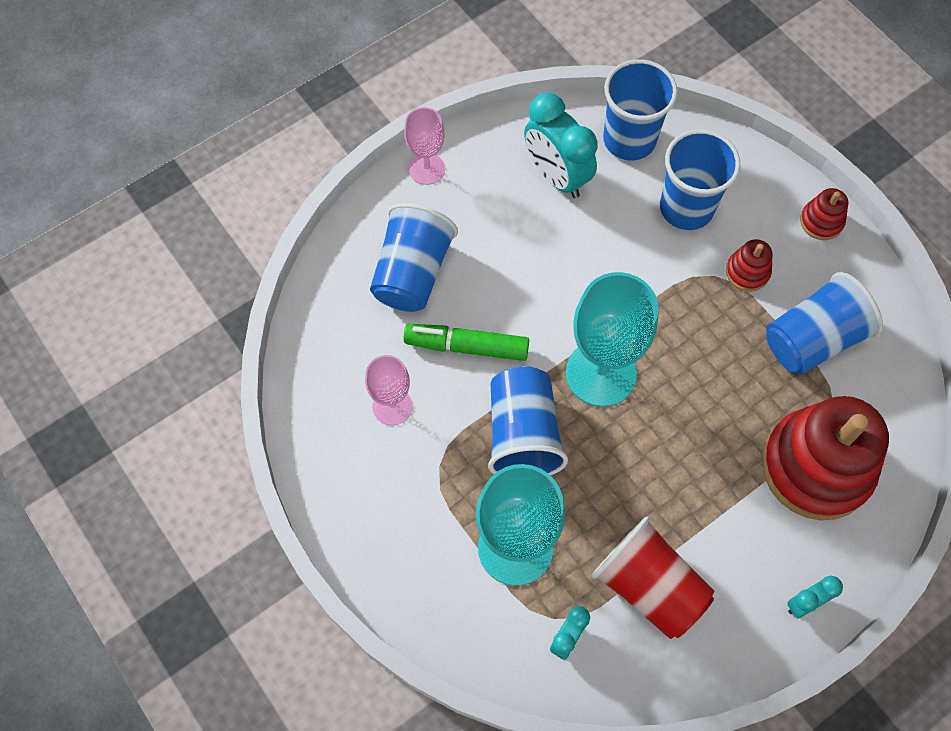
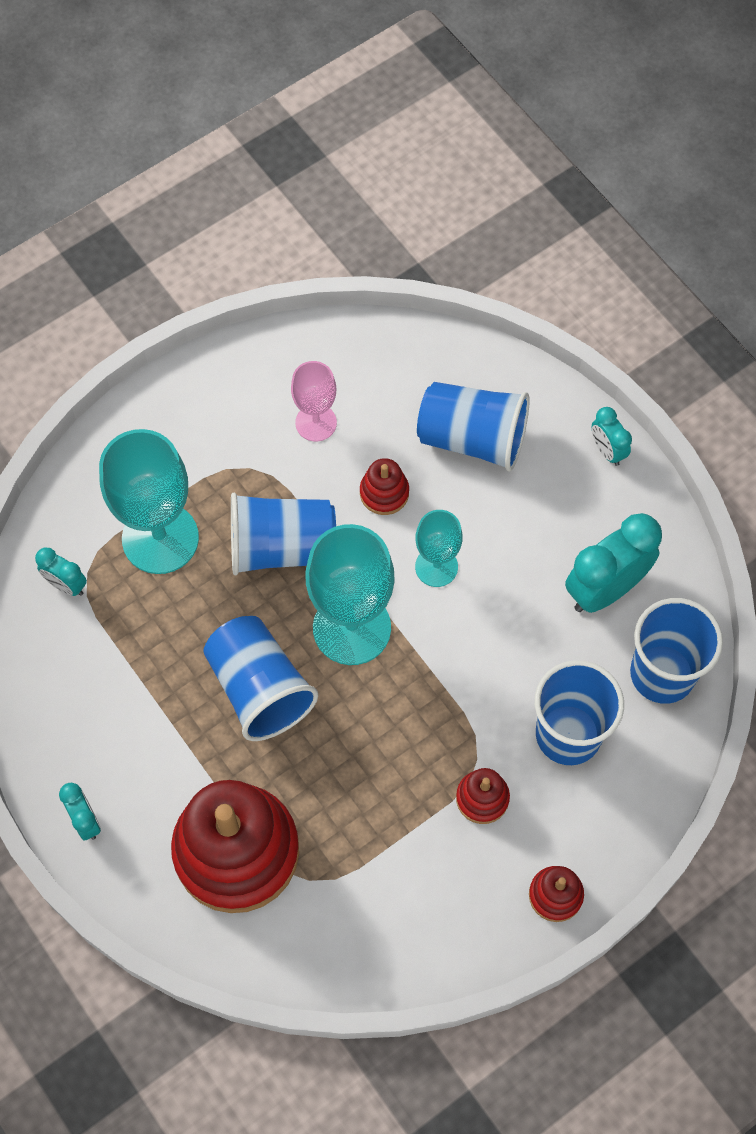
camera: 90 degrees right, 0 degrees up
(427, 169) = (607, 450): pink goblet -> turquoise clock
(466, 346) = (384, 493): green marker -> red stacking toy
(539, 304) = (436, 567): none -> turquoise goblet
(649, 586) = (113, 665): red cup -> none
(812, 339) = (394, 865): blue cup -> blue cup (259, 688)

